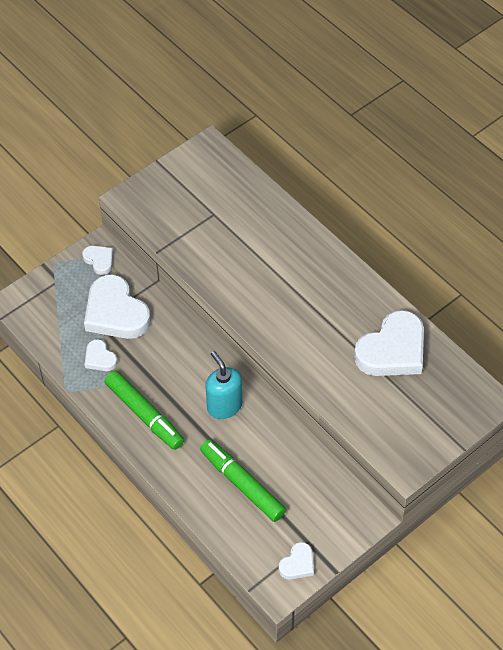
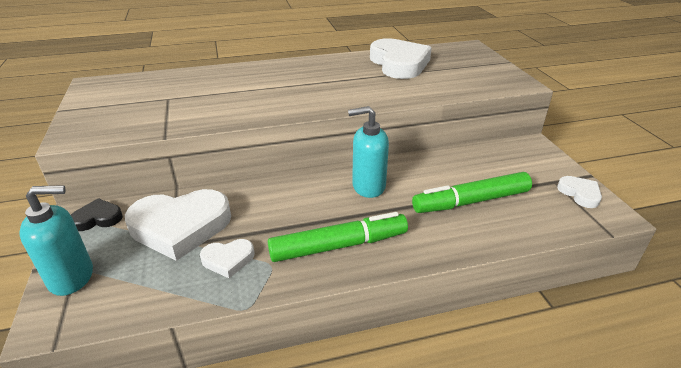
camera: 65 degrees left, 20 degrees down
(46, 287) = (72, 277): none -> turquoise soap dispenser
(99, 260) = (97, 218): white heart -> black heart

